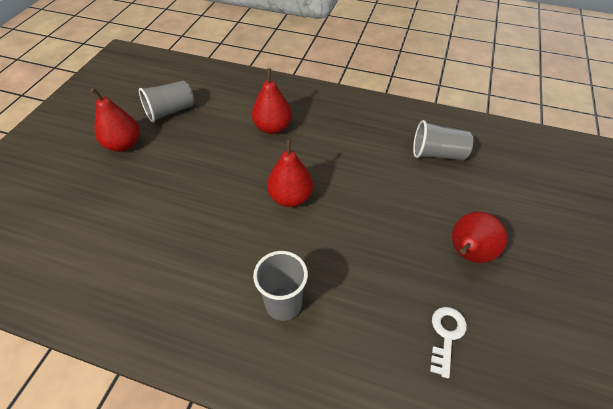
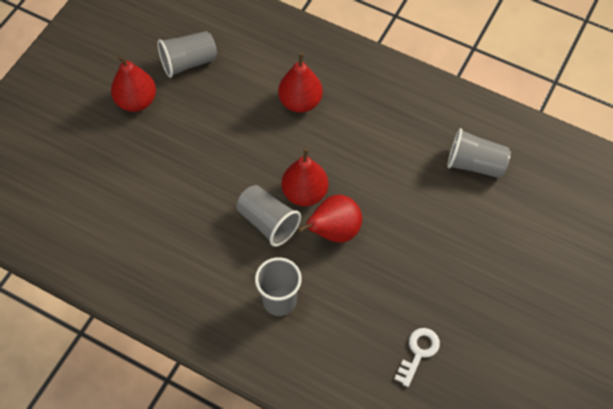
camera: 10 degrees right, 10 degrees up
(259, 228) = (268, 222): none -> grey cup
(468, 253) = (466, 281): red pear -> red pear (334, 231)

